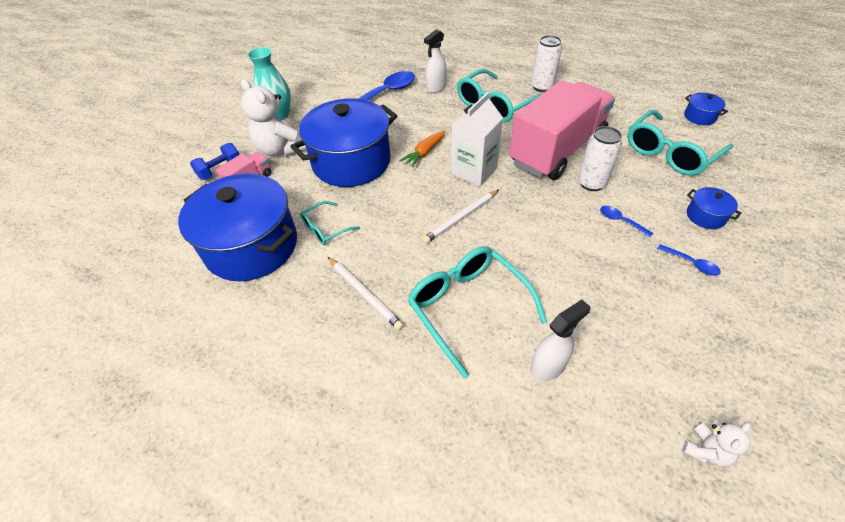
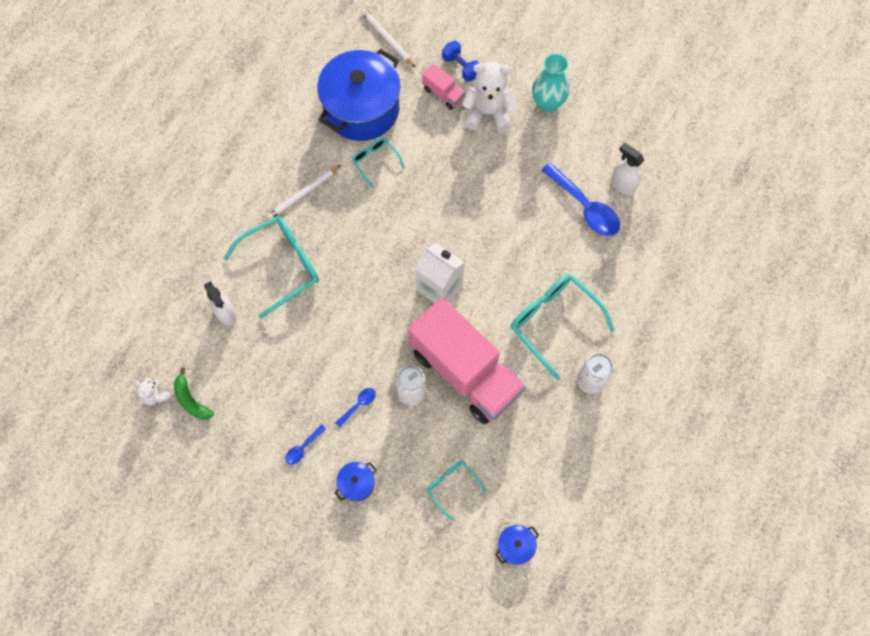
camera: 90 degrees right, 20 degrees up
(281, 149) = (488, 113): white teddy bear -> white teddy bear turned 45 degrees clockwise
(351, 162) = (463, 177): blue pot -> none
(424, 153) = (472, 243): orange carrot -> none
(436, 88) = (594, 261): white spray bottle -> white spray bottle (622, 185)
(461, 218) = (377, 270): white pencil -> white pencil (387, 39)
(670, 153) = (451, 486): turquoise glasses -> turquoise glasses, size x0.53
(690, 396) = (191, 400): none -> green banana

